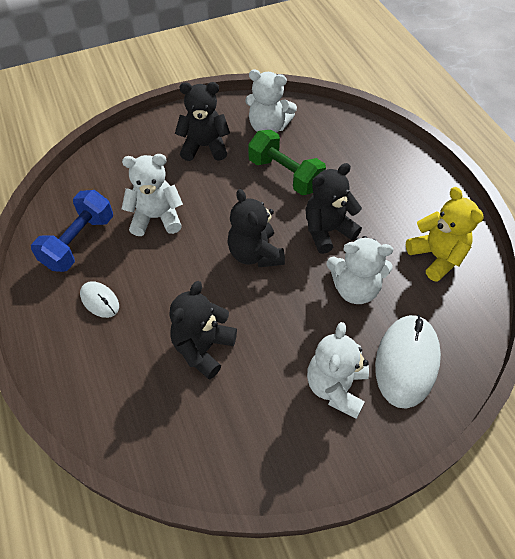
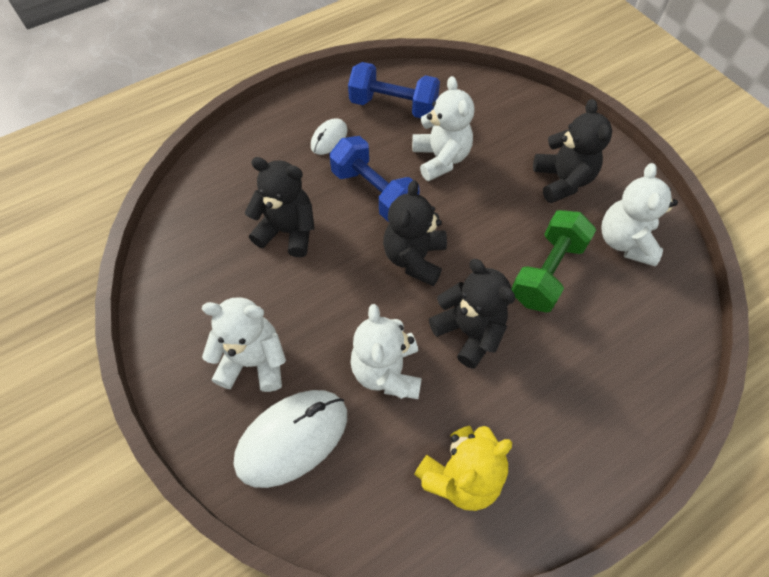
camera: 80 degrees right, 5 degrees up
(178, 273) = (374, 192): none -> blue dumbbell
(255, 254) = (414, 258): black teddy bear -> black teddy bear turned 45 degrees counterclockwise
(406, 362) = (292, 438): white mouse -> white mouse turned 45 degrees counterclockwise

